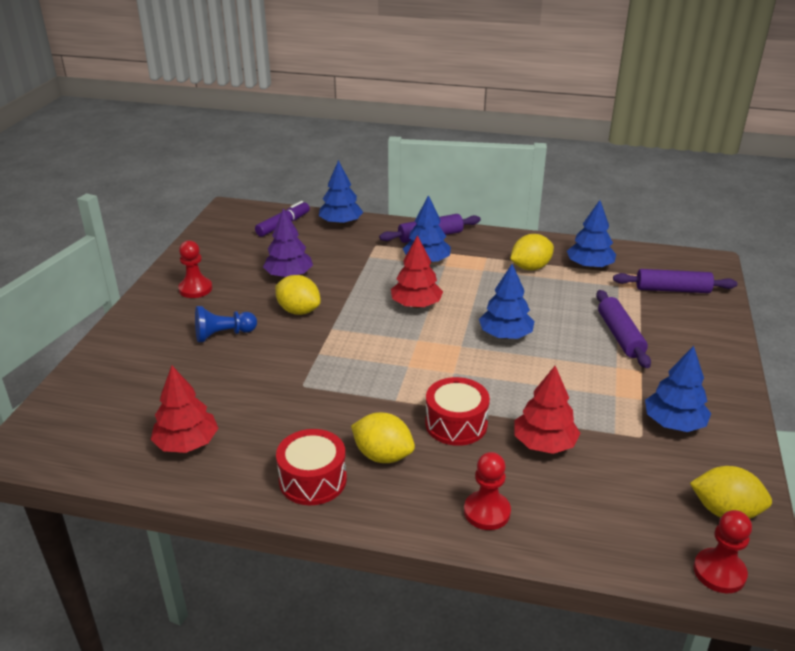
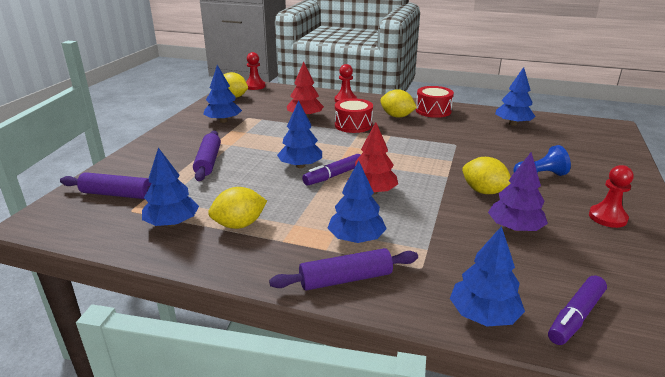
camera: 175 degrees left, 5 degrees down
(187, 443) = (513, 124): red tree -> blue tree
(462, 323) = (333, 176): none -> purple marker

